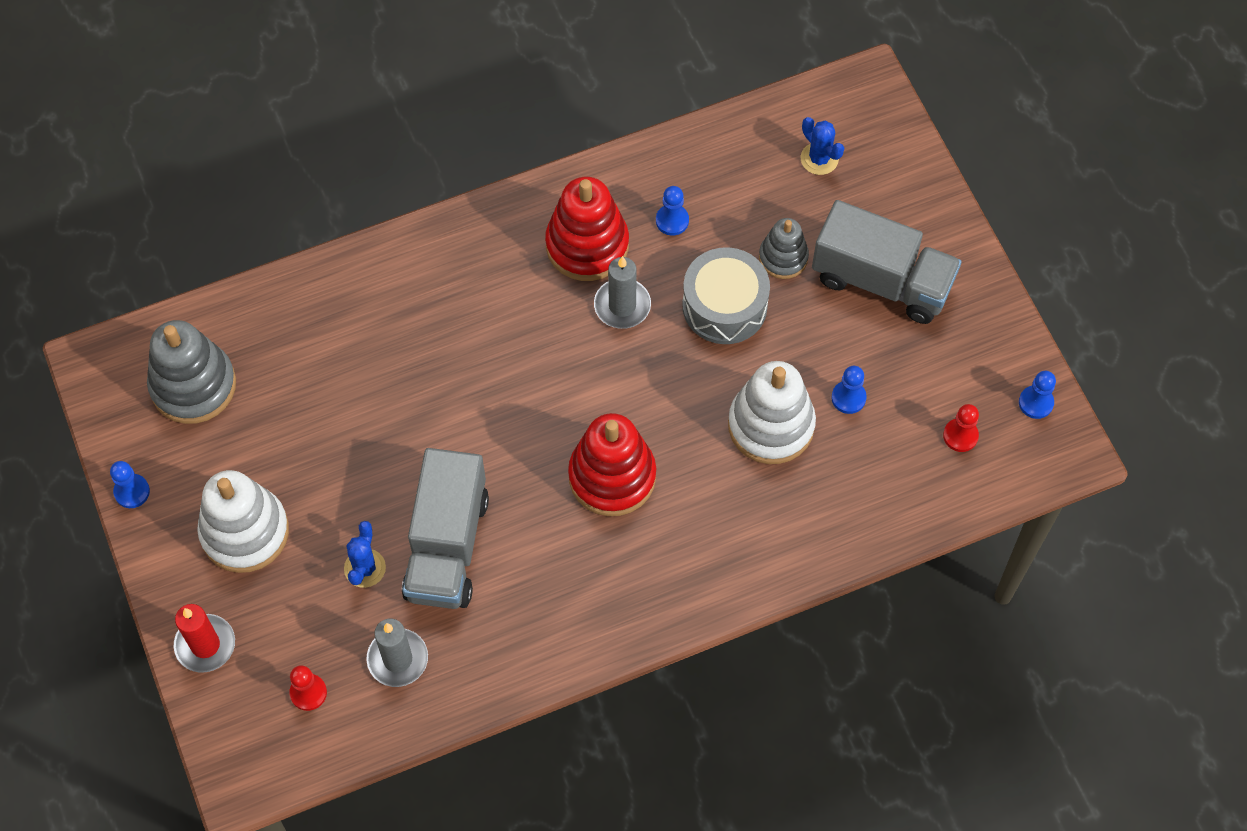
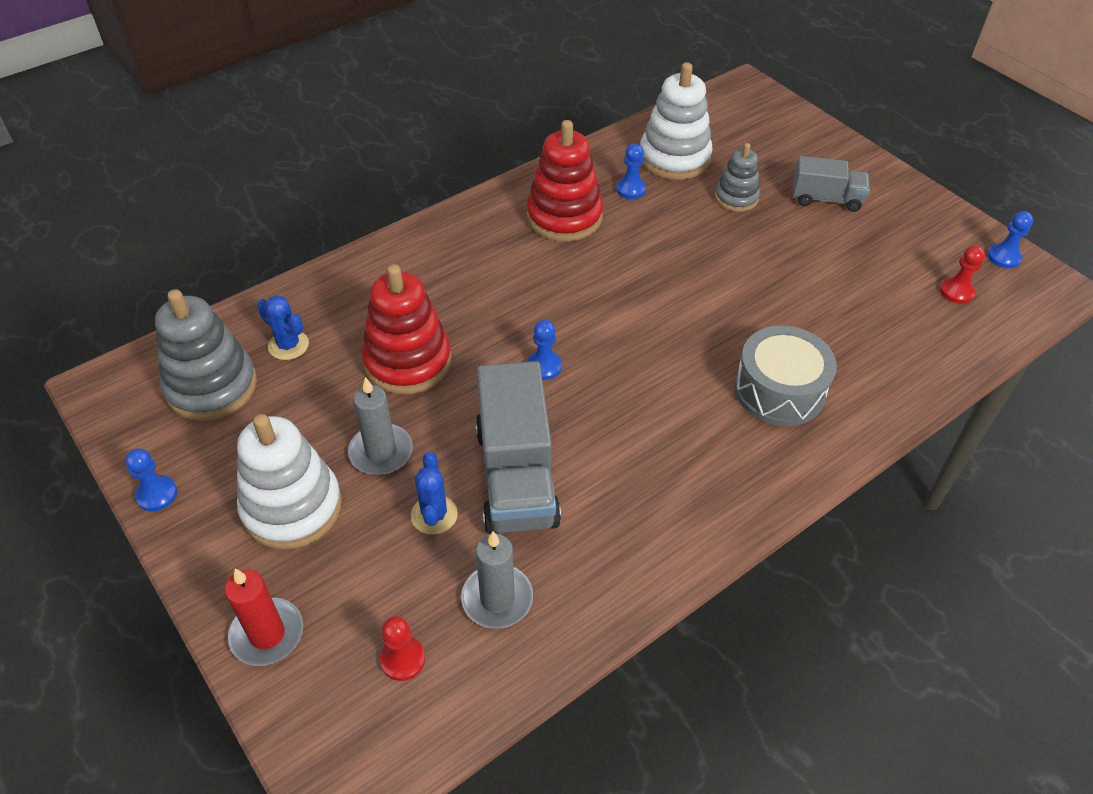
camera: 15 degrees left, 15 degrees down
(612, 476) = (659, 382): red stacking toy -> red stacking toy (408, 361)
(622, 305) = (613, 252): grey candle -> grey candle (381, 452)
(724, 306) = (703, 238): grey drum -> grey drum (779, 390)
(771, 425) = (787, 315): white stacking toy -> white stacking toy (674, 158)
(819, 159) = (732, 133): blue cactus -> blue cactus (288, 345)
(848, 398) = (844, 282): blue pawn -> blue pawn (544, 366)
(881, 280) = (826, 199): grey truck -> grey truck, size x0.58

